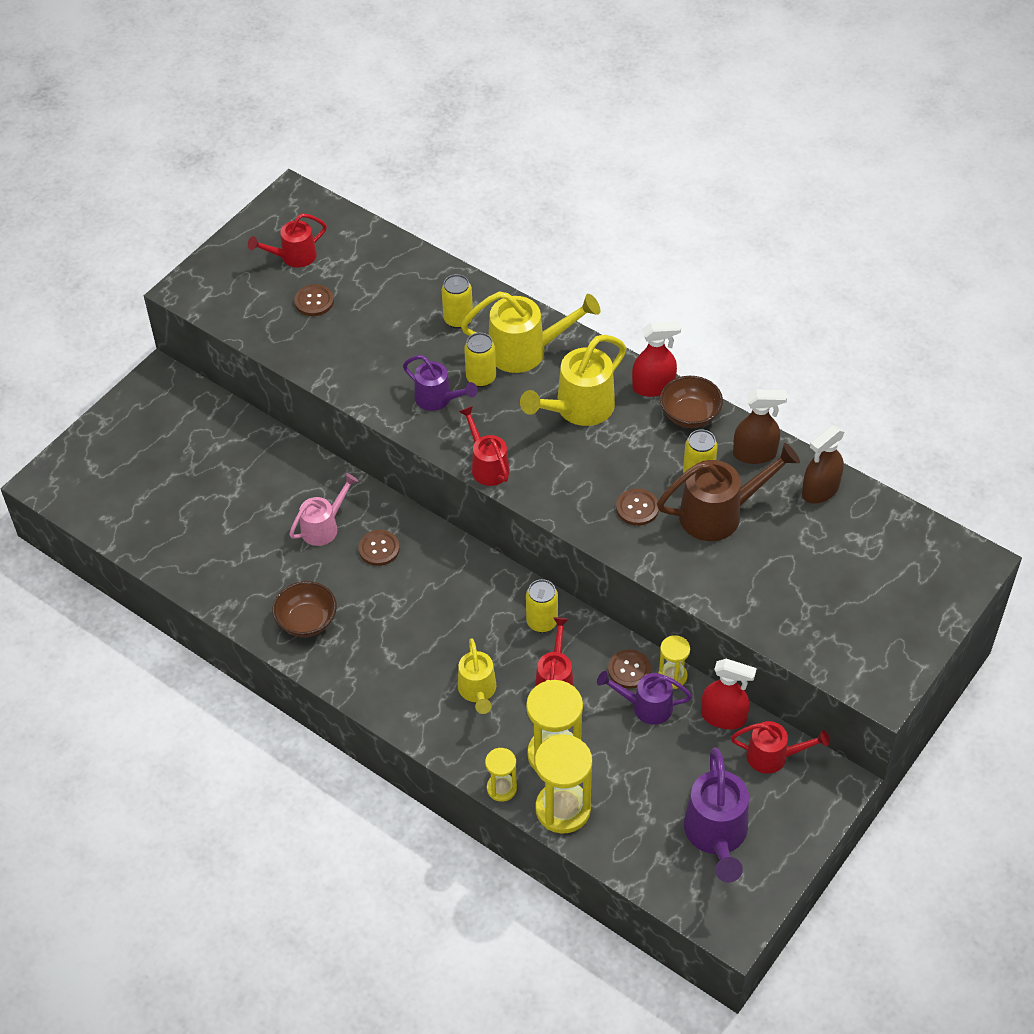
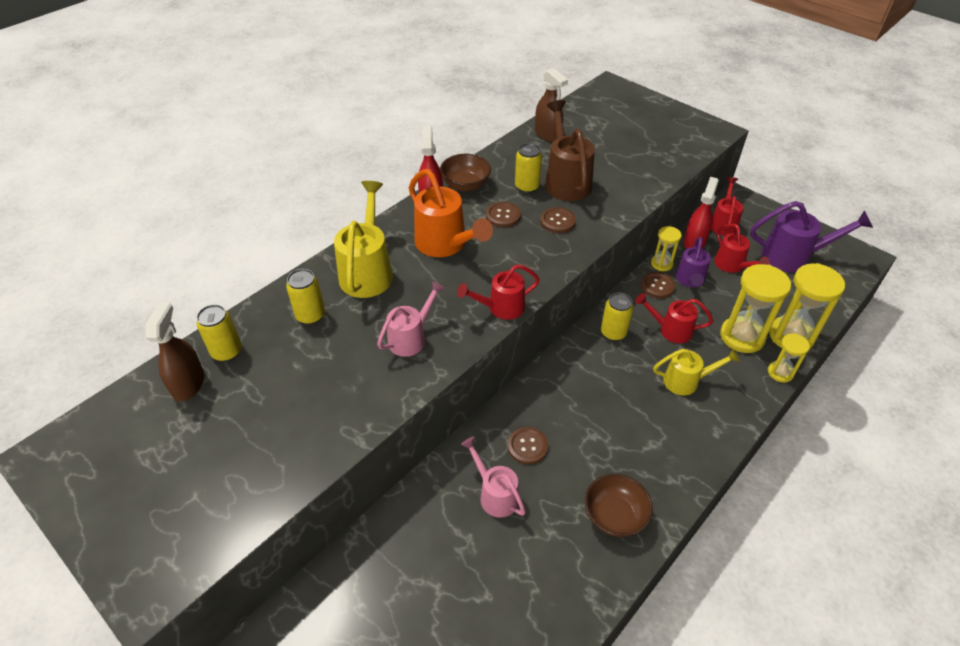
camera: 85 degrees left, 5 degrees down
(293, 257) = (150, 458): red watering can -> red watering can (732, 266)
(314, 301) = (233, 439): brown button -> brown button (503, 215)
(438, 399) = (411, 338): purple watering can -> pink watering can
(481, 378) = (392, 304): yellow can -> yellow can (227, 352)
(578, 409) = (445, 244): yellow watering can -> orange watering can
(755, 454) = (510, 158): brown spray bottle -> brown spray bottle (188, 384)

